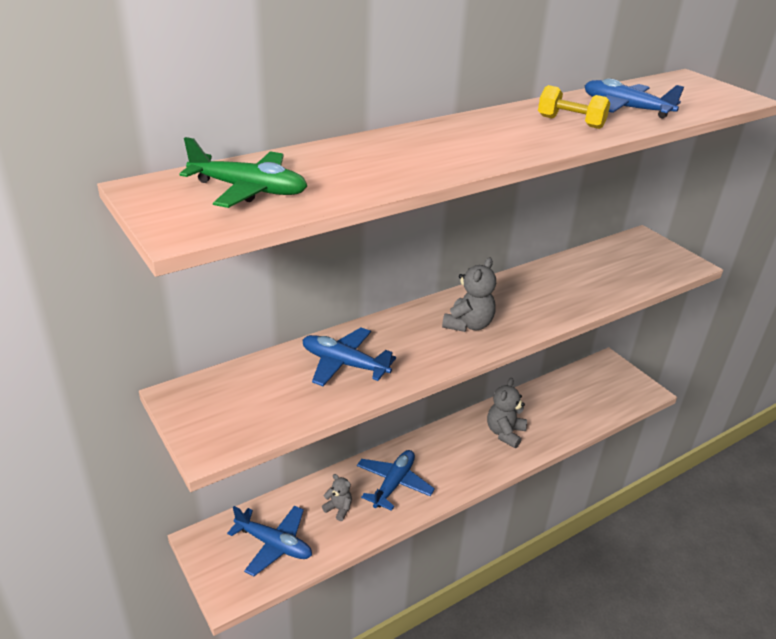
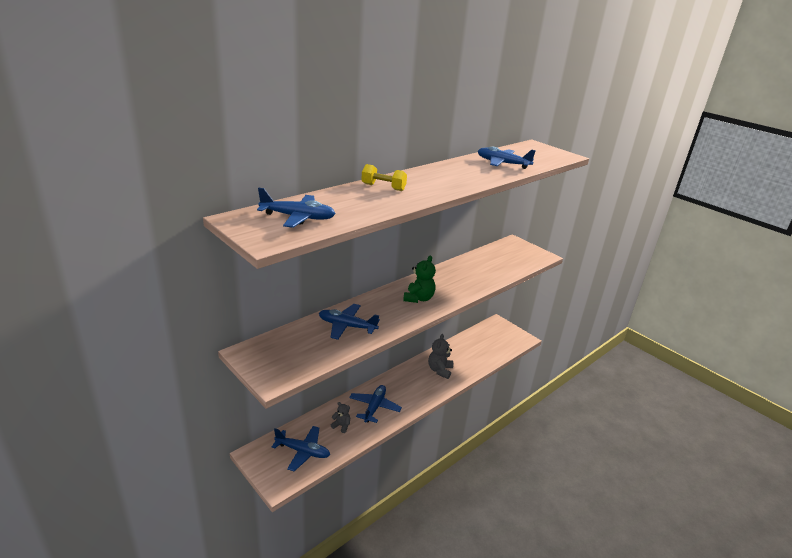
camera: 10 degrees left, 5 degrees down
(249, 190) = (298, 217): green plane -> blue plane
(468, 325) = (418, 298): grey teddy bear -> green teddy bear
(570, 122) = (473, 172): yellow dumbbell -> yellow dumbbell (383, 187)

